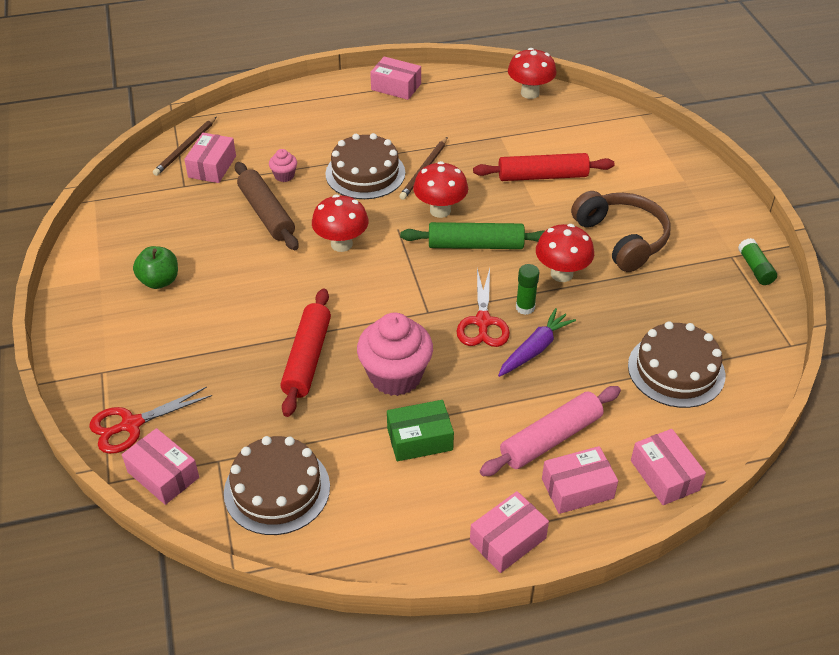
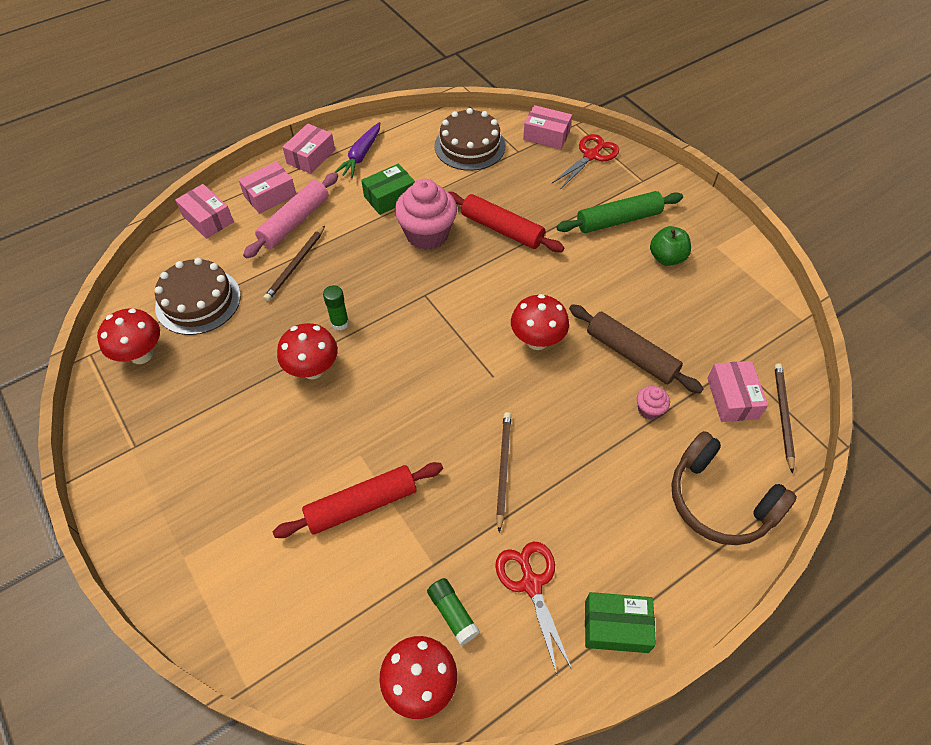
camera: 160 degrees right, 10 degrees up
(307, 358) = (502, 229): red rolling pin -> red rolling pin turned 45 degrees counterclockwise
(365, 173) = (566, 442): brown cake -> none
(396, 87) = (616, 626): pink box -> green box
(440, 210) = (460, 413): red mushroom -> red mushroom (141, 355)
(475, 245) = (407, 379): green rolling pin -> green rolling pin (618, 220)
(483, 322) = (373, 298): red scissors -> red scissors (531, 584)
(535, 349) = (322, 286): purple carrot -> purple carrot (361, 155)
(560, 381) = (295, 265): none -> brown pencil
(622, 238) = (256, 434): brown headphones -> brown headphones (719, 501)
(755, 268) = (110, 436): green glue stick -> green glue stick (452, 613)

